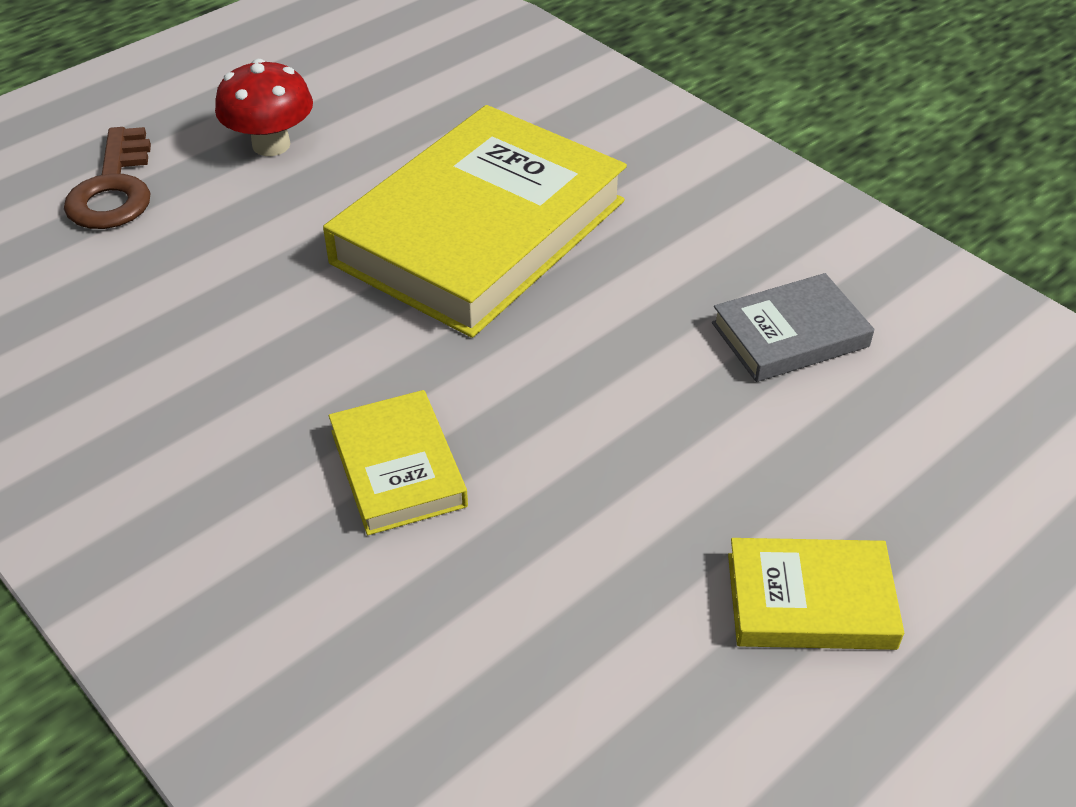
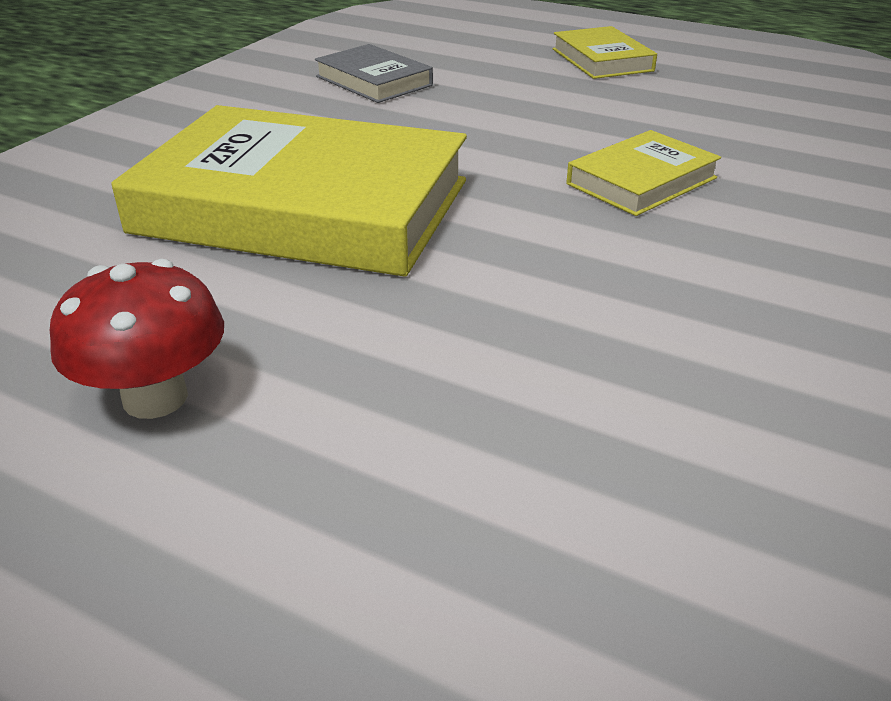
camera: 110 degrees left, 10 degrees down
(114, 189) = (330, 536): brown key -> none

